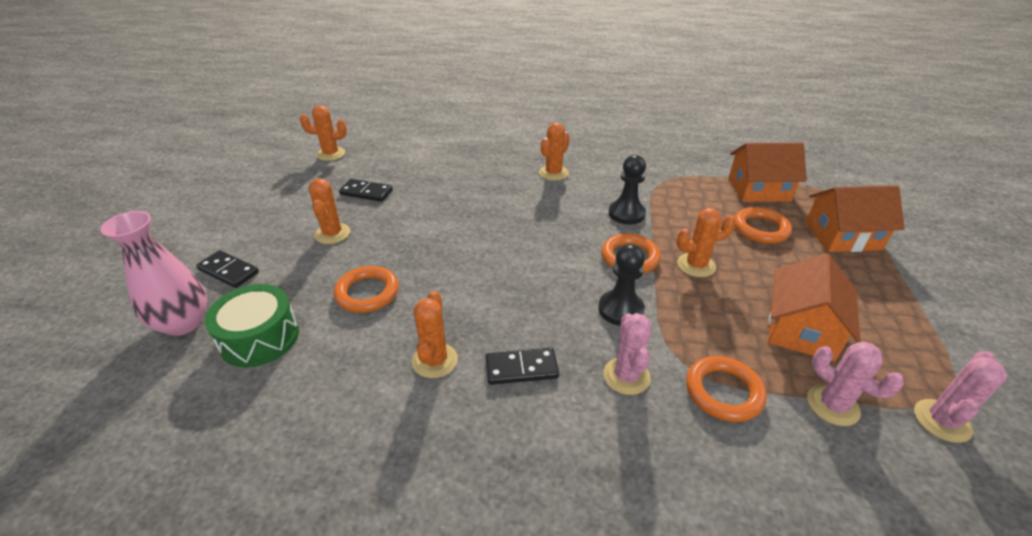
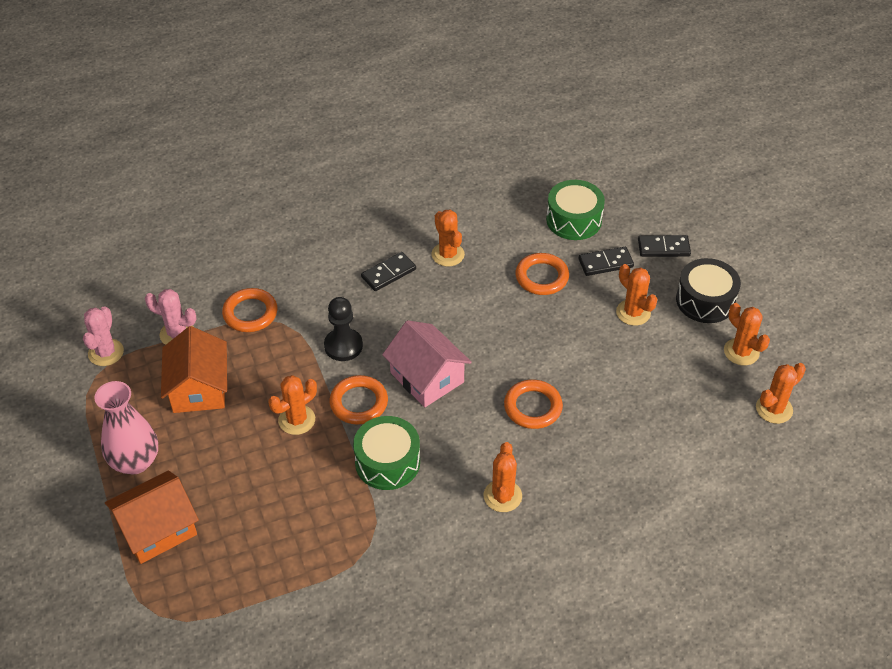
camera: 150 degrees right, 10 degrees up
(183, 323) = (635, 206): pink vase -> pink vase (135, 461)
(268, 220) = (705, 300): none -> black drum
(299, 184) = (741, 352): none -> orange cactus
(366, 192) = (664, 371): black domino -> black domino (605, 263)
(554, 254) = (427, 377): none -> pink house
(626, 214) = (387, 462): black pawn -> green drum
(626, 376) = (317, 297): pink cactus -> none
(758, 189) = (253, 578): orange house -> none
(760, 229) = (243, 501): orange ring -> orange ring (533, 407)

